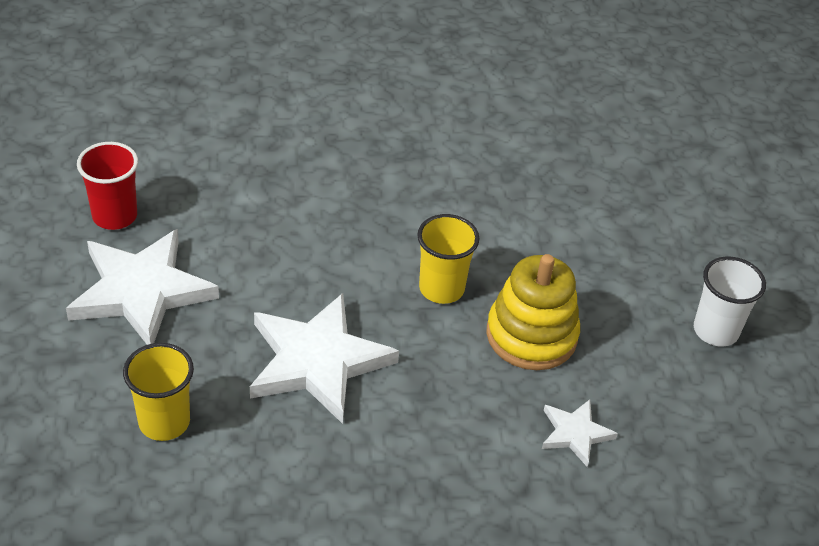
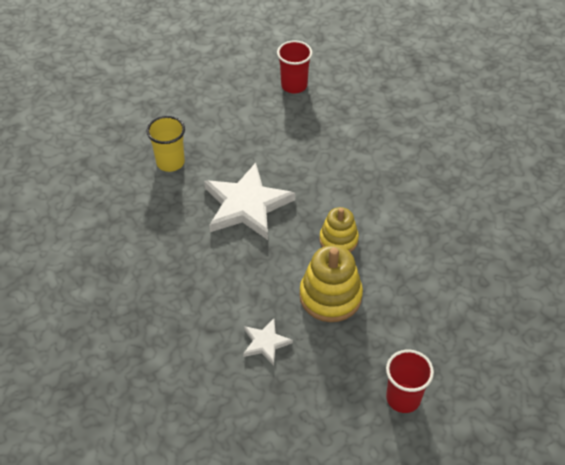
camera: 70 degrees right, 5 degrees up
(141, 291) = (249, 118): white star -> none
(441, 288) = (338, 240): yellow cup -> yellow stacking toy
(715, 331) = (403, 398): white cup -> red cup

